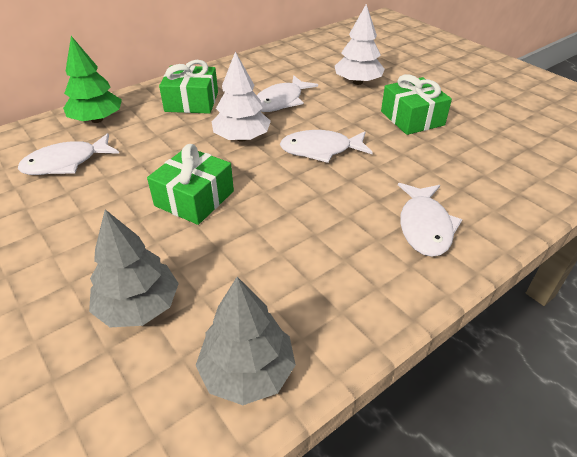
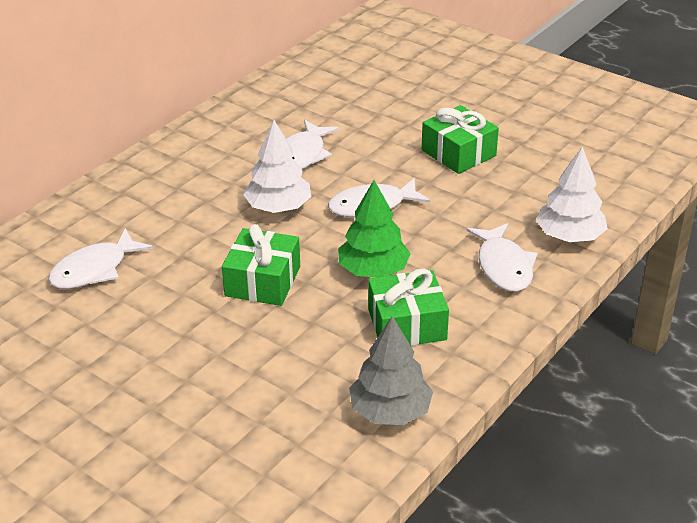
camera: 15 degrees left, 5 degrees down
(97, 120) = (93, 214): green tree -> green tree (373, 270)
(138, 306) = (266, 385): grey tree -> none
(191, 102) = (195, 173): green gift -> green gift (407, 324)
(357, 82) = (382, 116): white tree -> white tree (570, 236)

